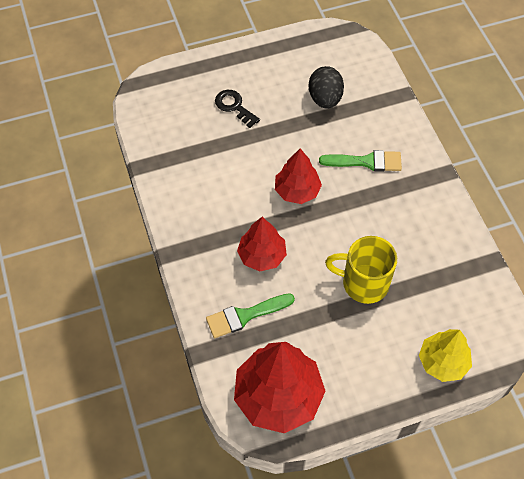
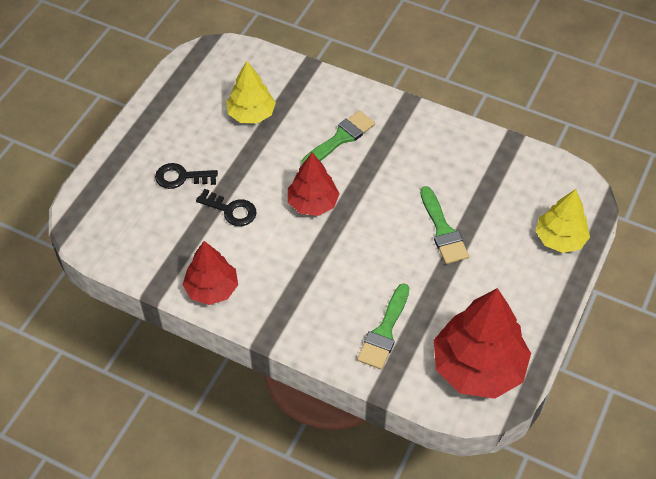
camera: 45 degrees left, 5 degrees down
(240, 153) = (231, 210): none -> black key
(262, 255) = (343, 275): red tree -> red tree (212, 289)
(325, 99) = (251, 114): black egg -> yellow tree
(363, 283) = (443, 230): yellow mug -> green brush

